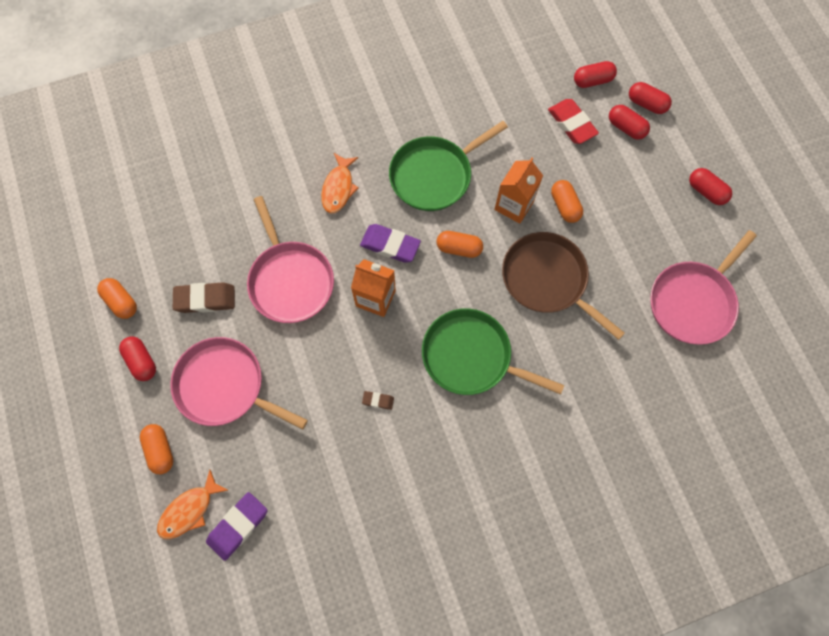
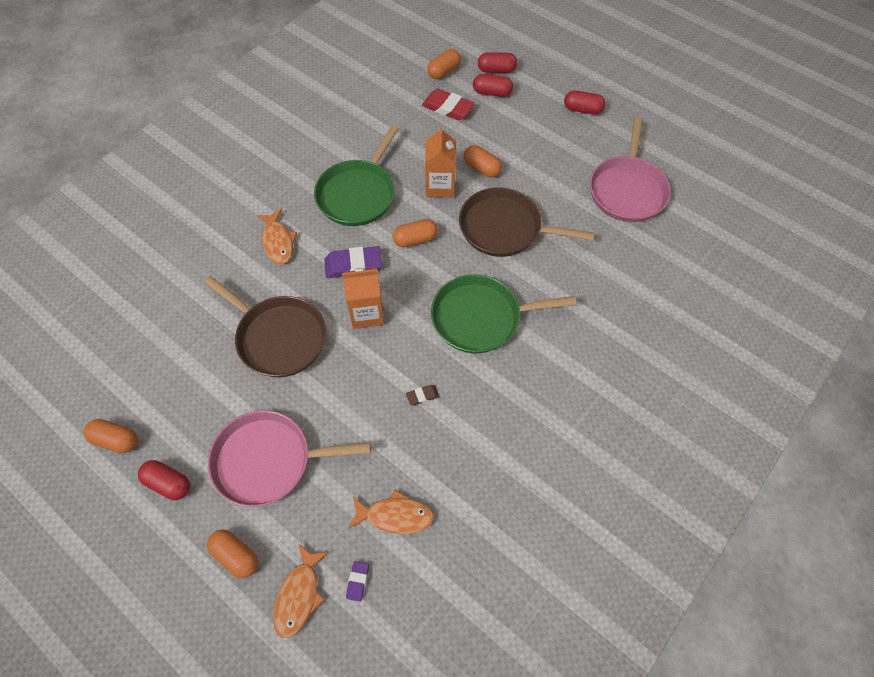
camera: 30 degrees left, 10 degrees down
(205, 299) = (203, 394): brown eraser -> none
(238, 526) = (357, 581): purple eraser -> purple eraser, size x0.50
(290, 281) = (278, 337): pink pan -> brown pan
(296, 490) = (395, 515): none -> orange fish
(592, 81) = (444, 71): red capsule -> orange capsule

